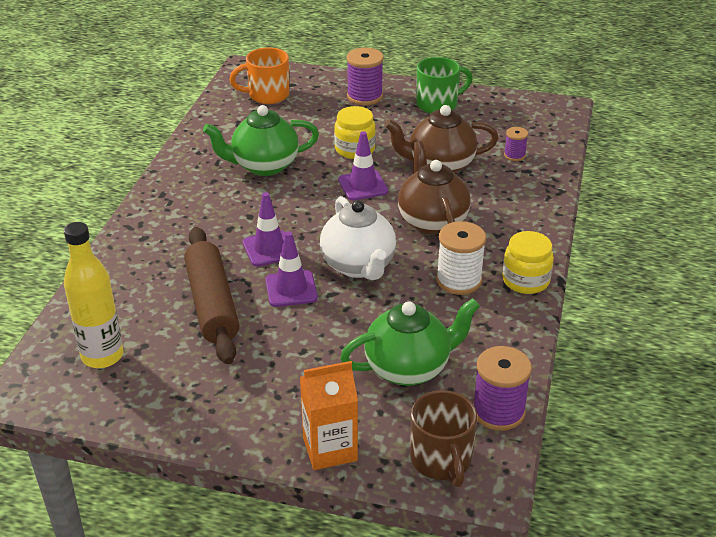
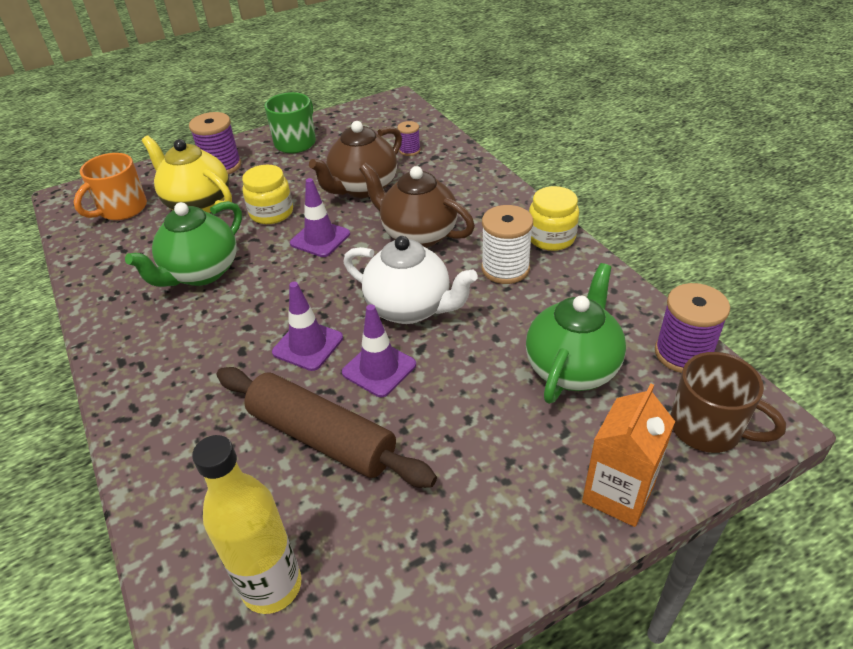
camera: 40 degrees left, 5 degrees up
(316, 117) = (198, 204): none -> yellow teapot

